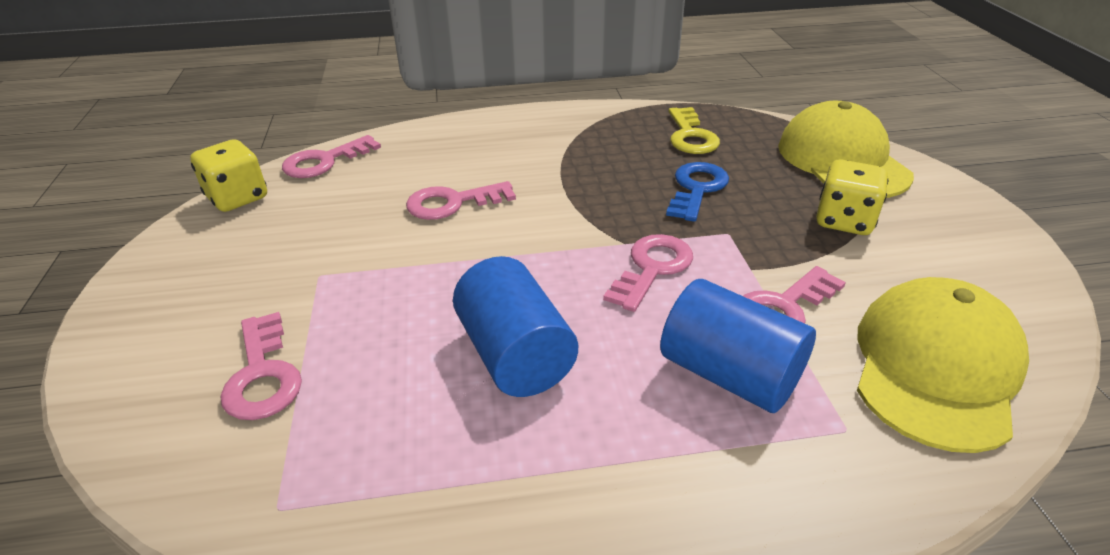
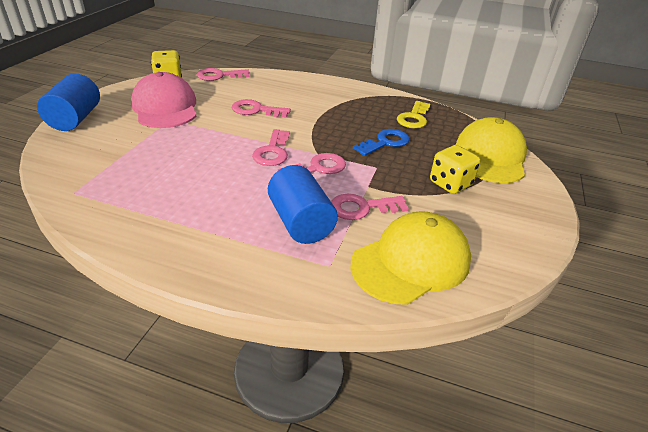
camera: 25 degrees right, 0 degrees up
(263, 375) = (112, 148): pink key -> pink key (272, 152)
(286, 254) = (165, 107): none -> pink cap
(515, 355) = (215, 178): blue cylinder -> blue cylinder (75, 119)

